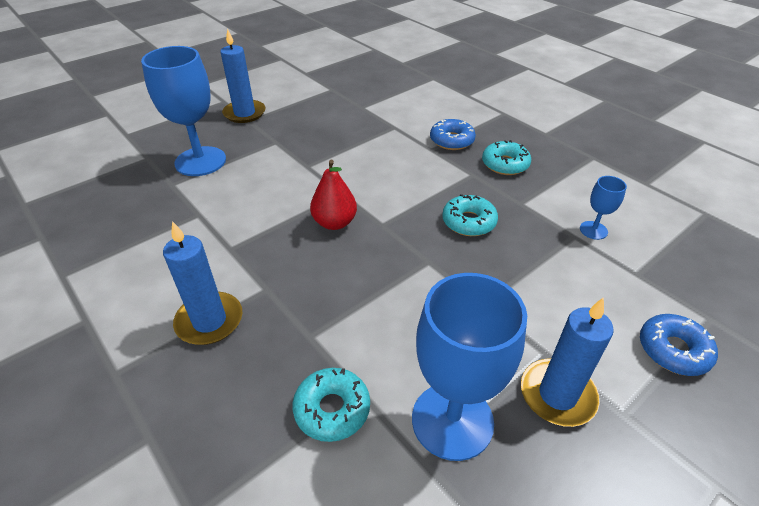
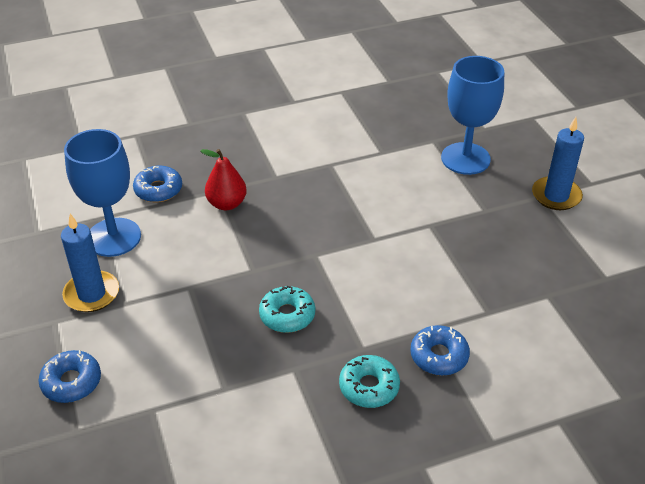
camera: 110 degrees right, 0 degrees up
(209, 321) = (260, 149): blue candle -> none
(332, 409) = (158, 190): turquoise donut -> blue donut
(334, 223) = (332, 226): red pear -> red pear (227, 204)
(593, 230) = (223, 409): blue goblet -> none

